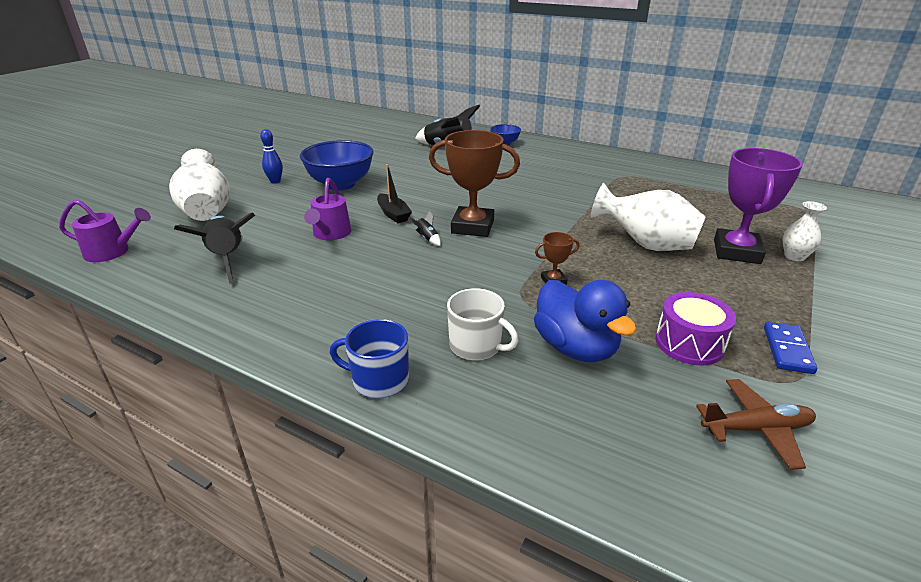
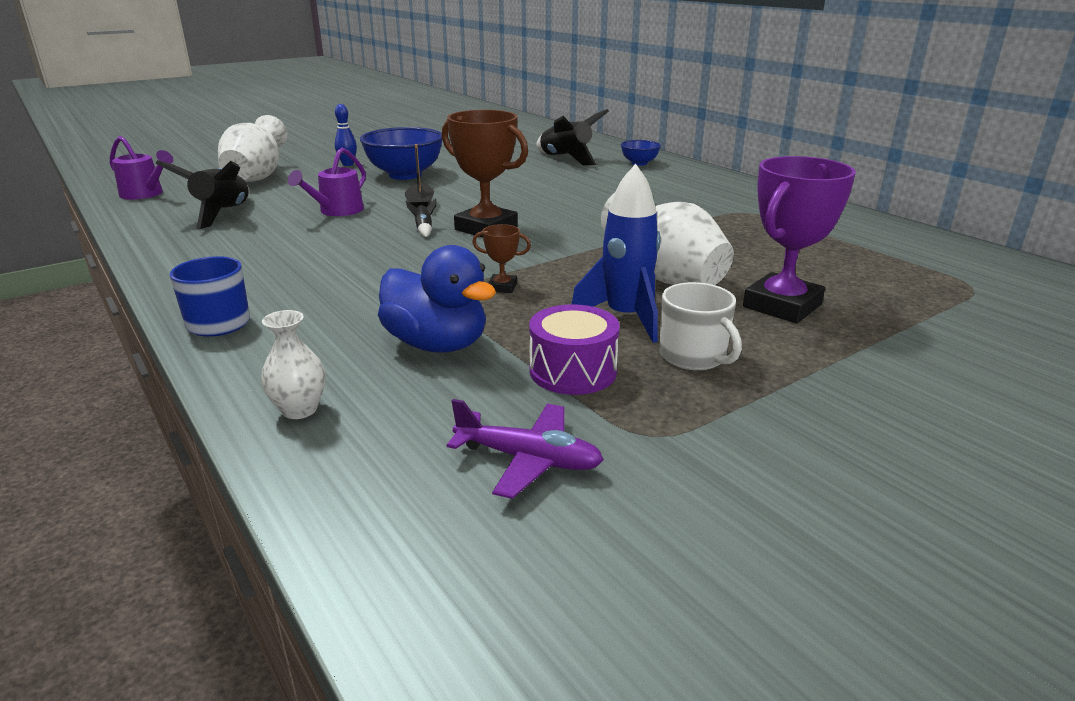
camera: 25 degrees right, 5 degrees down
(476, 346) = (340, 320): white mug -> white mug (693, 356)
(575, 348) = (437, 344): blue duck -> blue duck turned 45 degrees counterclockwise
(664, 287) = (625, 318): none -> blue rocket
(756, 429) = (528, 459): brown plane -> purple plane
(787, 350) = (691, 406): blue domino -> none
(794, 256) = (863, 326): white vase -> white vase (299, 409)

